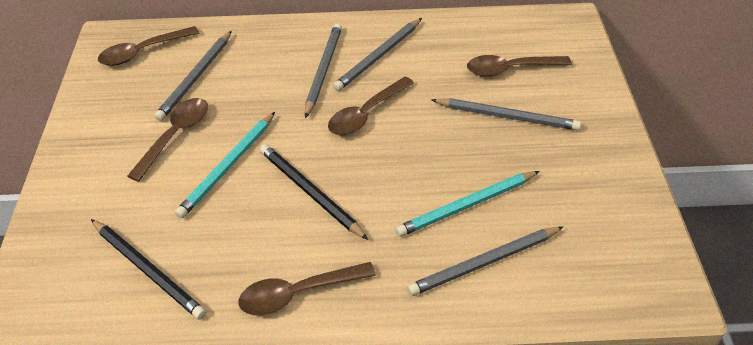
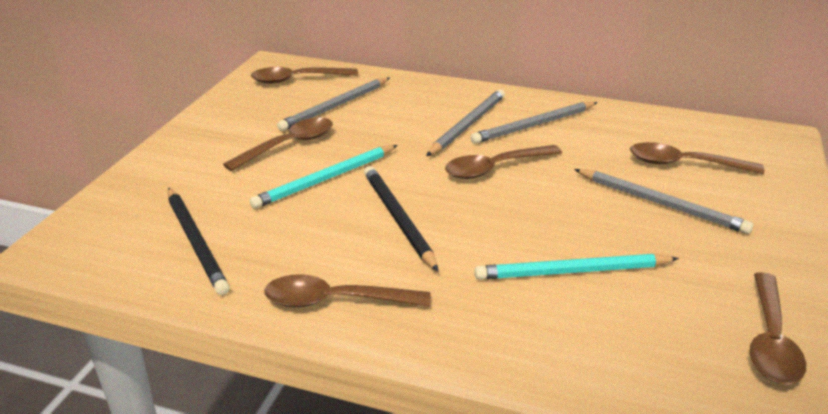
camera: 20 degrees right, 15 degrees down
(484, 263) = (568, 330): grey pencil -> none
(622, 226) = (770, 340): none -> brown spoon

